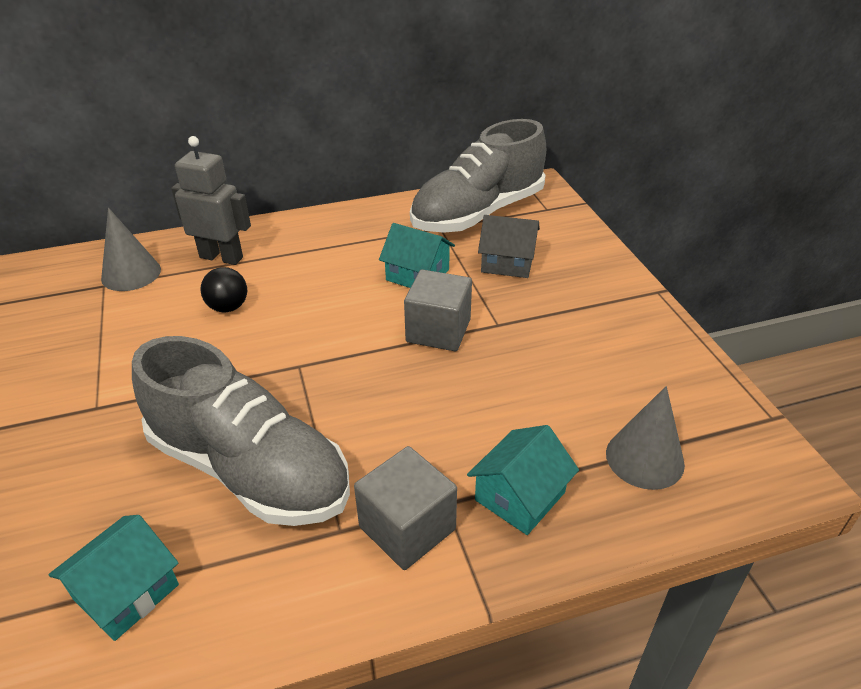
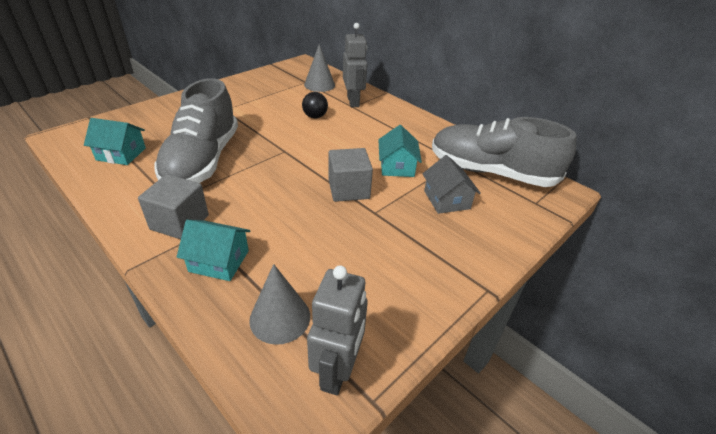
camera: 60 degrees right, 0 degrees up
(731, 431) = (337, 371): none -> grey robot

